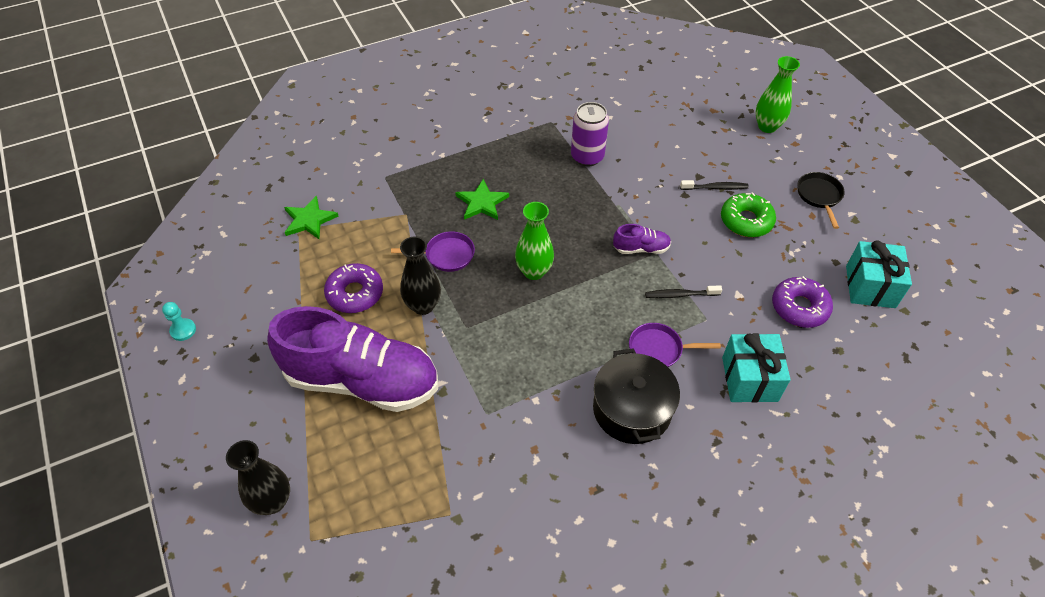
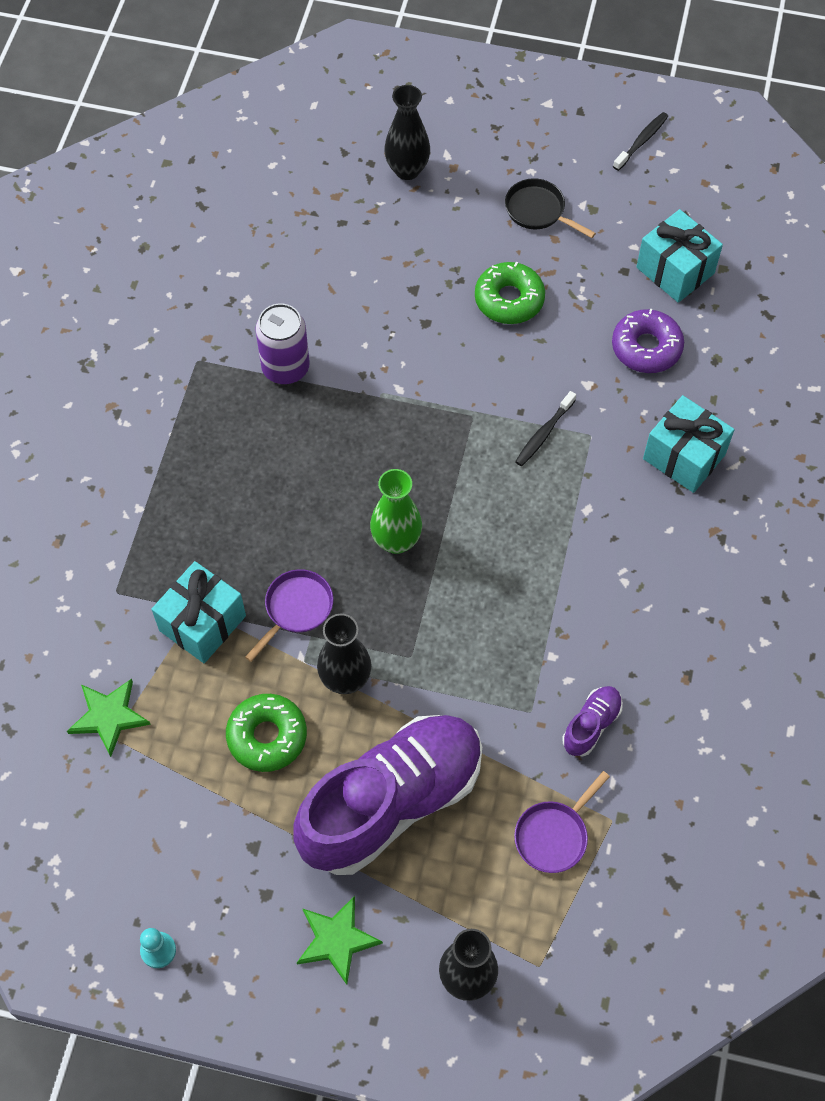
camera: 50 degrees left, 10 degrees up
(355, 293) = (267, 736): purple donut -> green donut
(399, 222) = (202, 623): none -> turquoise gift
(482, 202) = (253, 520): green star -> green star (336, 940)
(632, 409) = (632, 581): black pot -> none
(641, 248) = (457, 420): purple shoe -> purple shoe (591, 725)
(659, 349) = (588, 504): purple pan -> purple pan (554, 835)
(715, 188) = (442, 288): black toothbrush -> black toothbrush (641, 141)
(767, 126) = (407, 170): green vase -> black vase

